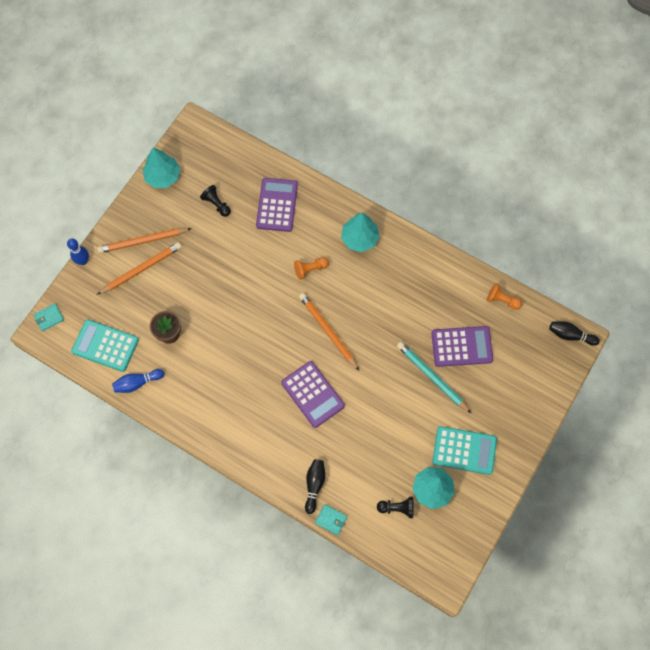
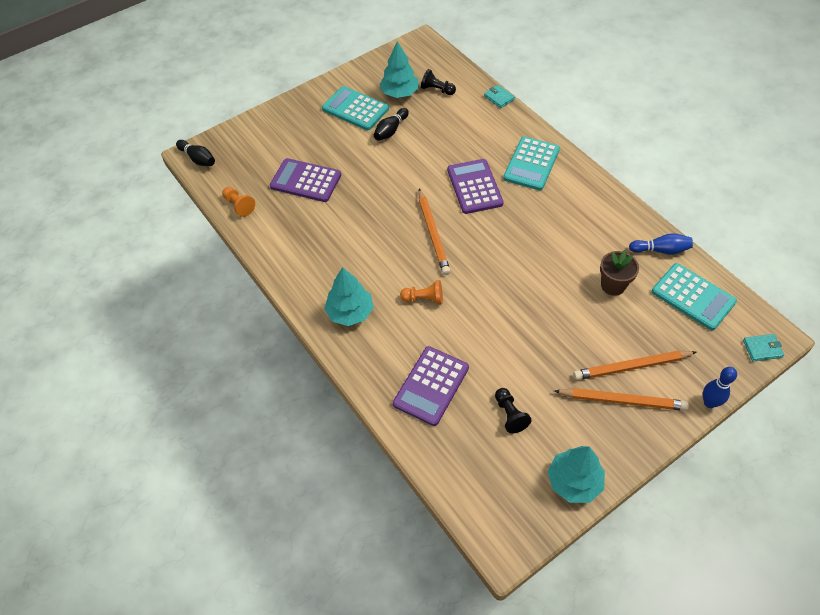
camera: 155 degrees left, 15 degrees down
(271, 440) = (531, 164): none -> turquoise calculator
(314, 485) = (503, 123): black bowling pin -> black bowling pin (391, 130)
(432, 377) = (350, 166): turquoise pencil -> none

